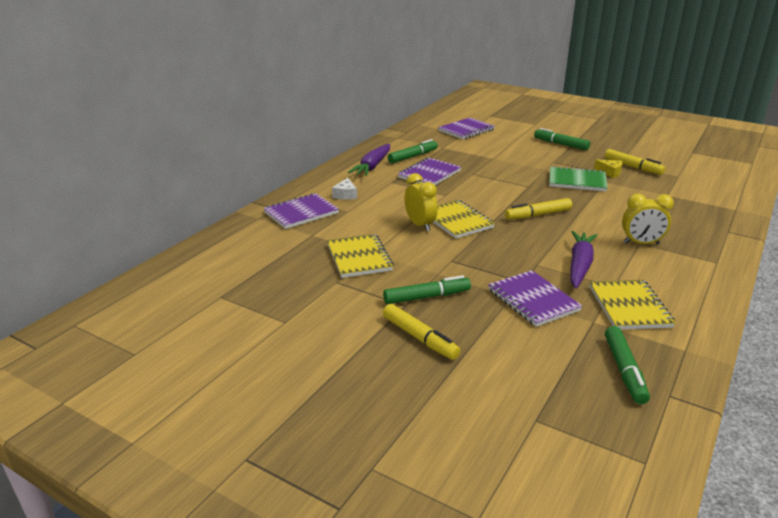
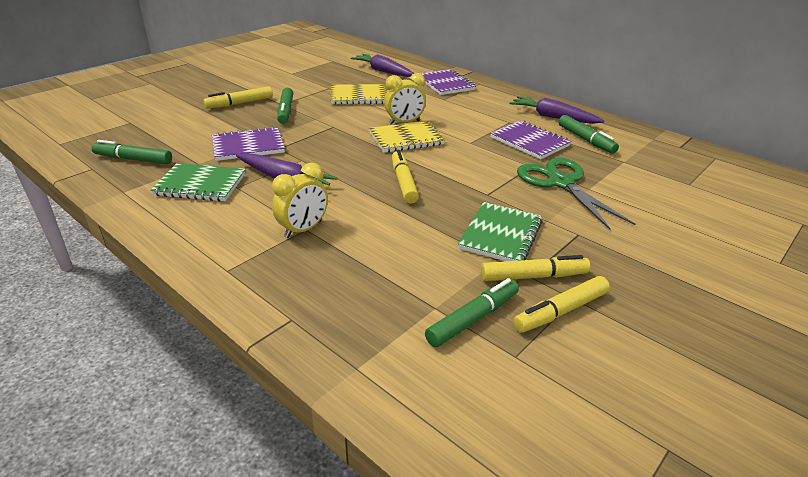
camera: 100 degrees right, 5 degrees up
(264, 252) = (383, 71): none -> purple carrot
(345, 195) = (479, 101): white cheese -> none
(466, 130) = (706, 188): purple notebook -> none
(492, 165) = (560, 183): none -> green scissors
(560, 144) = (666, 261): green marker -> green marker (473, 319)
(610, 172) = (533, 276): yellow cheese -> yellow marker
(629, 307) = (200, 185): yellow notebook -> green notebook
(641, 243) = (303, 229): yellow clock -> yellow clock turned 150 degrees counterclockwise

